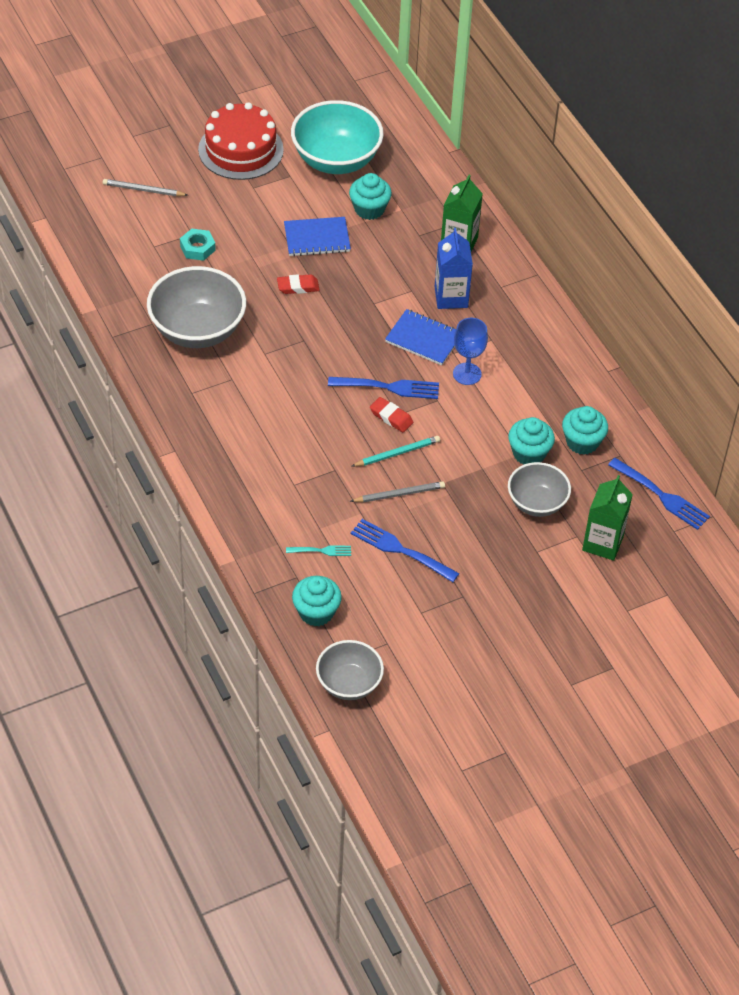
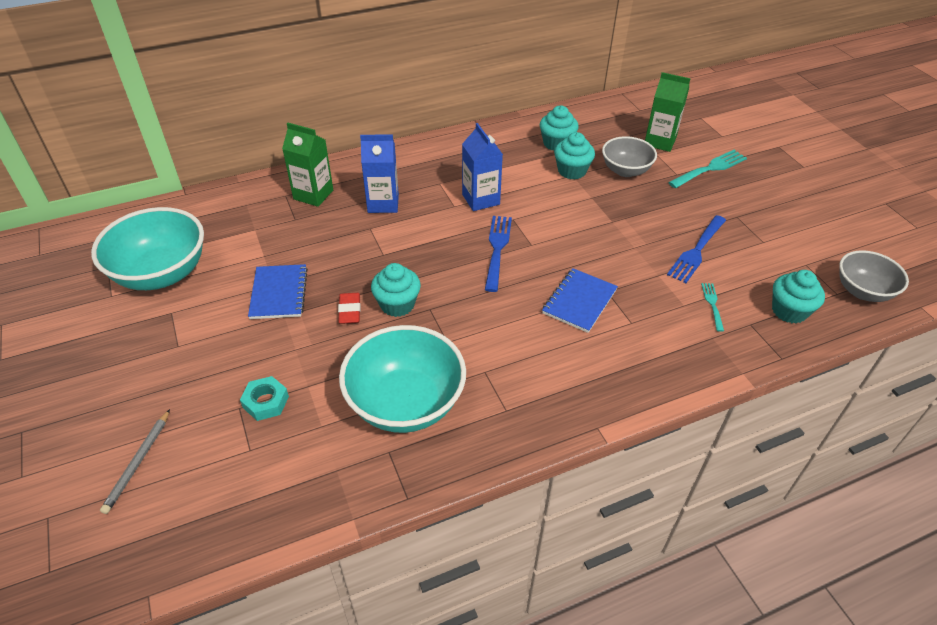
camera: 85 degrees left, 5 degrees down
(197, 330) = (405, 403): grey bowl -> turquoise bowl
(241, 149) = (106, 356): red cake -> none
(369, 209) = (247, 251): turquoise cupcake -> turquoise cupcake (397, 304)
(391, 417) = (535, 249): red eraser -> none
(397, 453) = (580, 247): turquoise pencil -> none
(399, 494) = (630, 248): grey pencil -> none
(424, 339) = (435, 223): blue notebook -> blue notebook (579, 301)
(467, 374) = (480, 199): blue goblet -> blue carton
(552, 585) = (710, 169): none -> turquoise fork
(661, 496) = (607, 112): blue fork -> none

